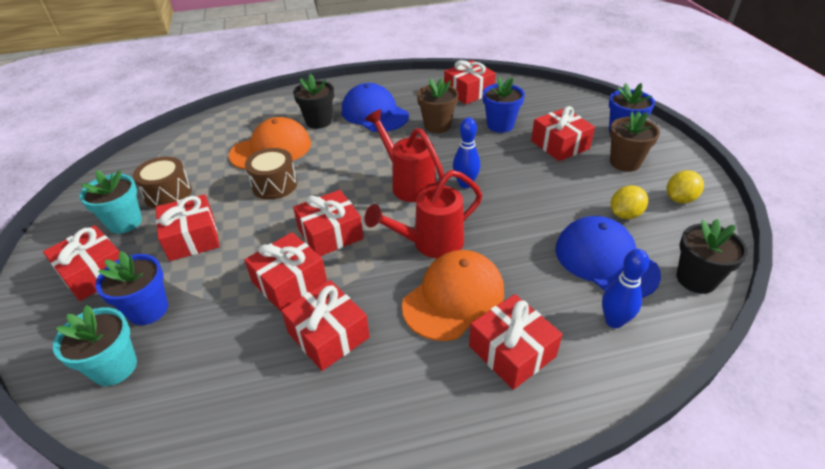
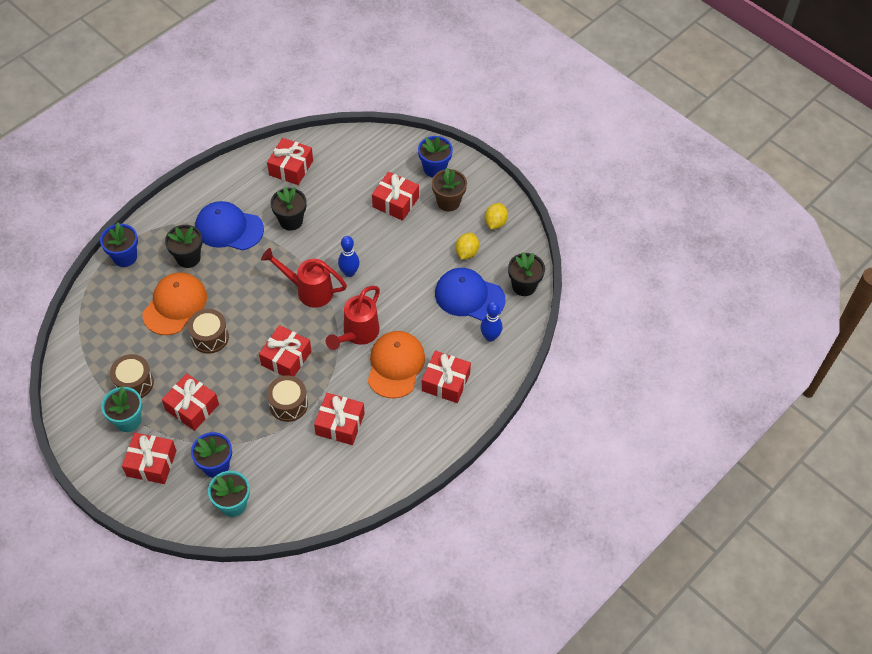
camera: 35 degrees left, 15 degrees up
(289, 281) = (288, 404): red gift -> brown drum
(437, 126) = (291, 221): brown flower pot -> black flower pot
(500, 125) = (340, 199): blue flower pot -> blue flower pot (125, 257)

